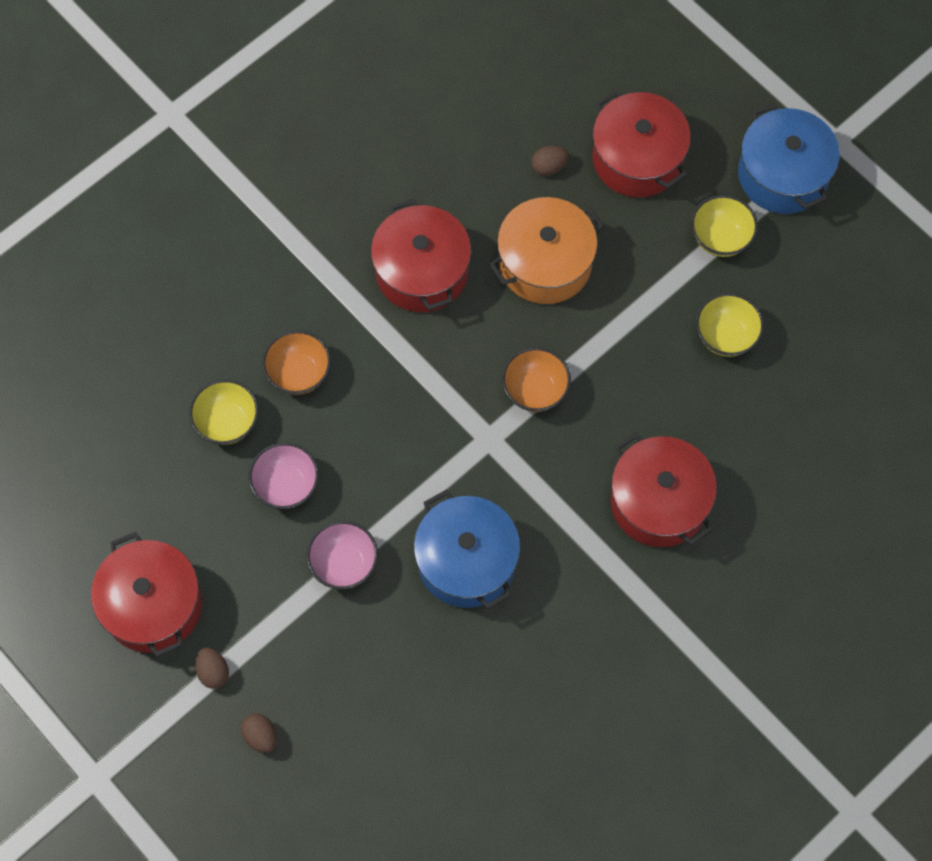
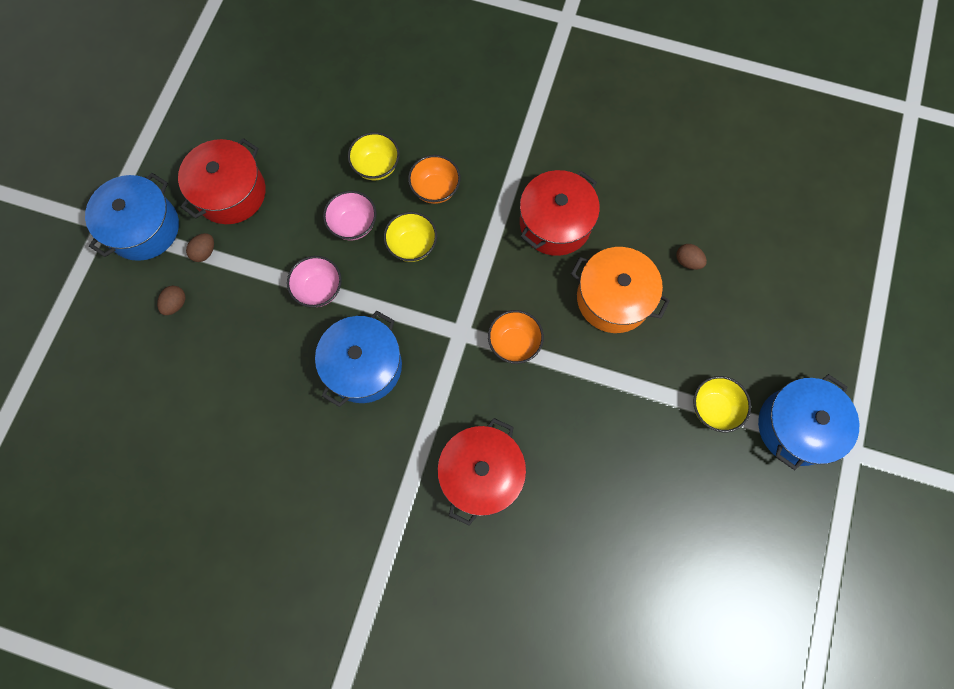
camera: 60 degrees right, 5 degrees up
(134, 730) = (144, 228): none -> blue pot
(637, 158) = (735, 316): red pot -> none
(725, 336) = (638, 453): yellow bowl -> yellow bowl (412, 246)

